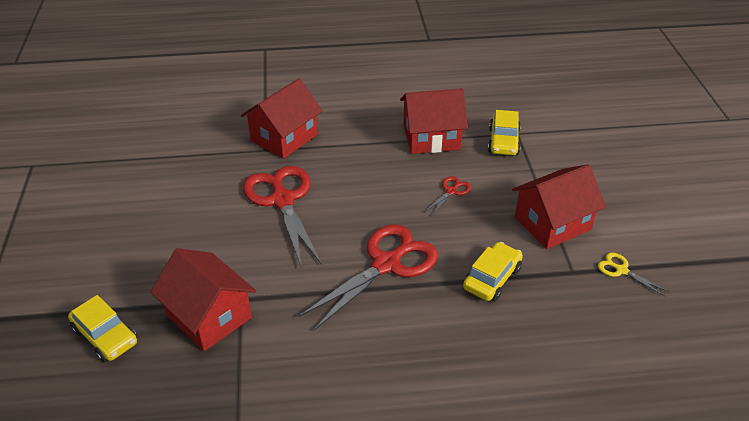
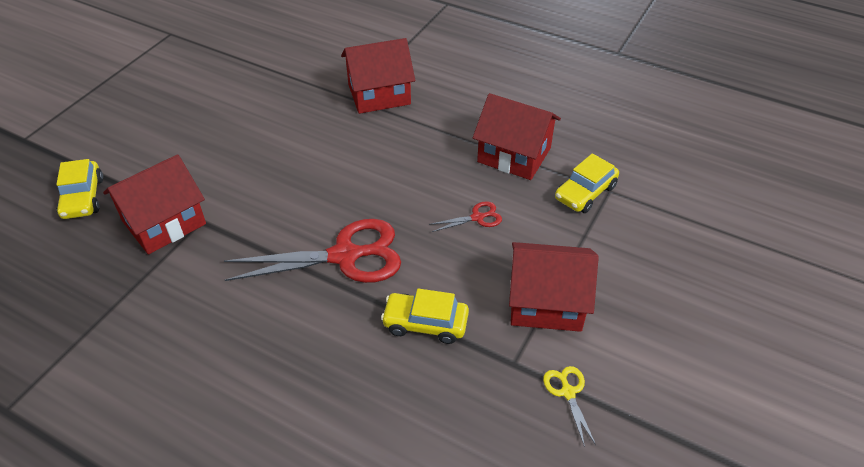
camera: 35 degrees right, 5 degrees up
(209, 316) = (164, 222): red house -> red house turned 60 degrees clockwise
(282, 200) = (319, 151): red scissors -> none
(492, 278) = (425, 323): yellow car -> yellow car turned 150 degrees counterclockwise

